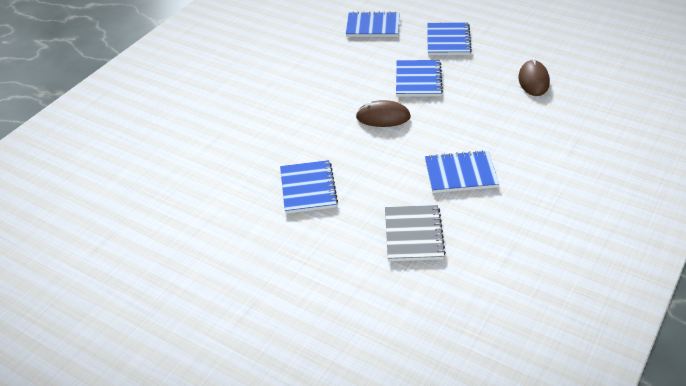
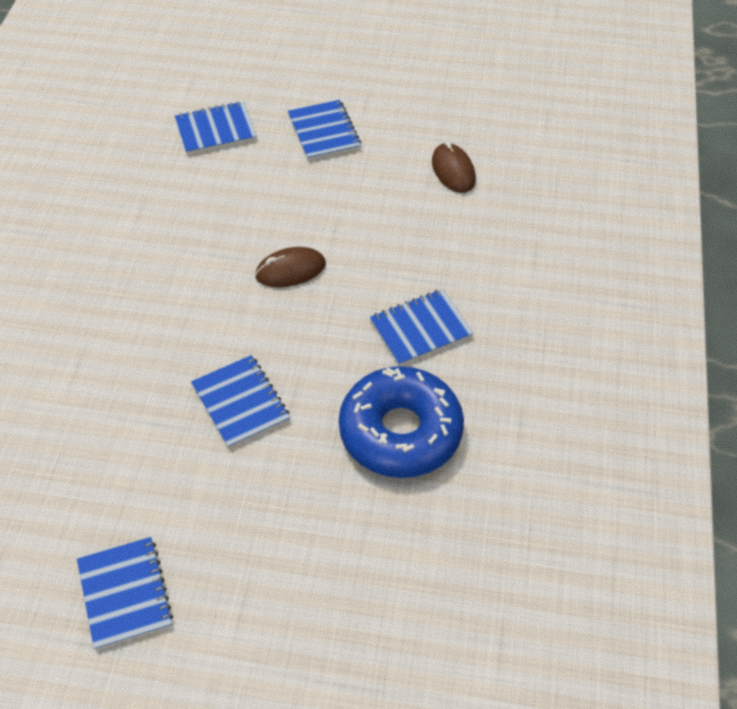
camera: 25 degrees left, 10 degrees up
(413, 235) = (400, 432): grey notebook -> blue donut
(418, 80) = (311, 202): blue notebook -> blue notebook (125, 594)

